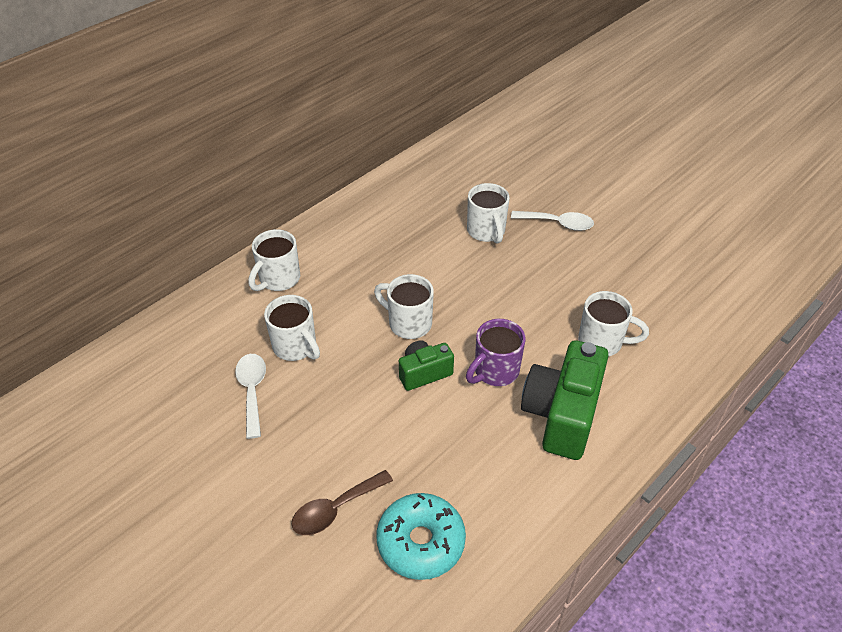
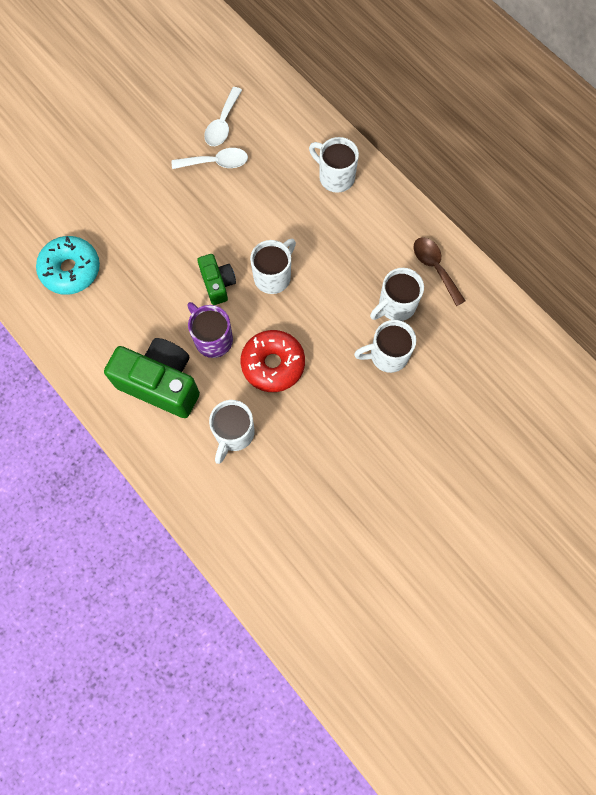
camera: 95 degrees right, 25 degrees up
(295, 347) = (257, 191): white mug -> white mug (395, 306)
(335, 509) = (106, 217): brown spoon -> brown spoon (435, 267)
(514, 316) = (273, 364): none -> red donut
(558, 223) = (395, 427): white spoon -> white spoon (222, 124)

